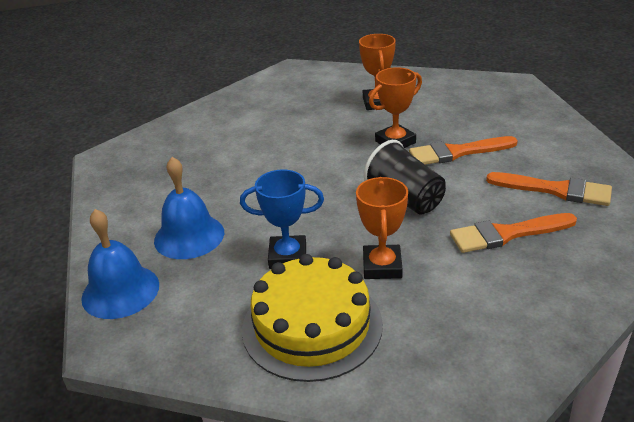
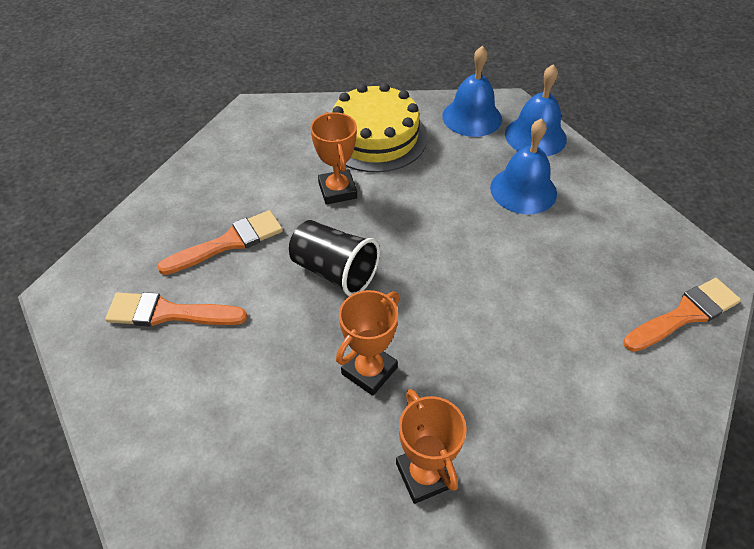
camera: 160 degrees right, 15 degrees up
(171, 332) = (472, 117): none -> blue bell
(288, 256) = (422, 186): blue trophy -> none
(457, 152) = (284, 362): orange brush -> orange brush (684, 314)

